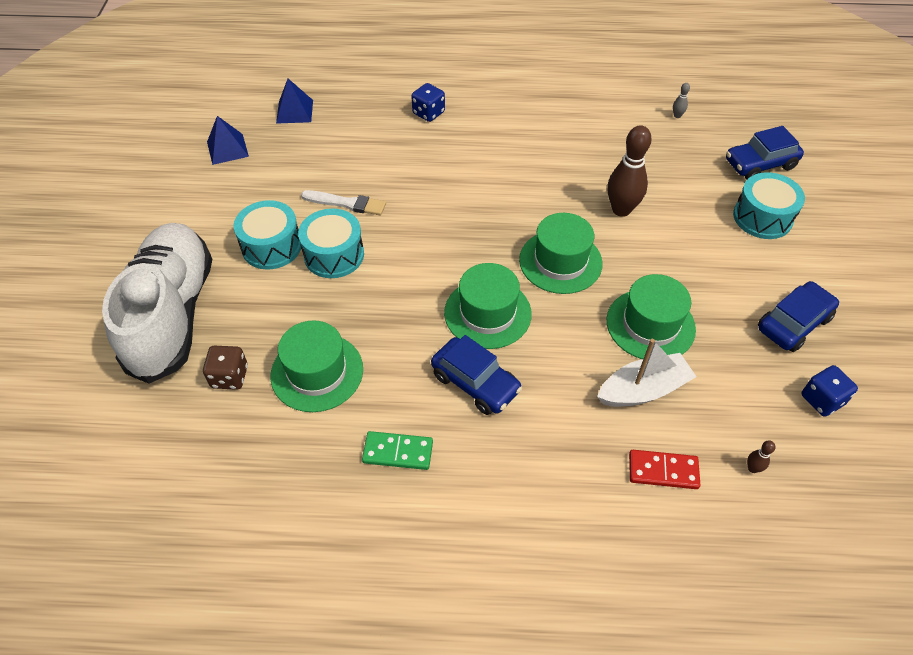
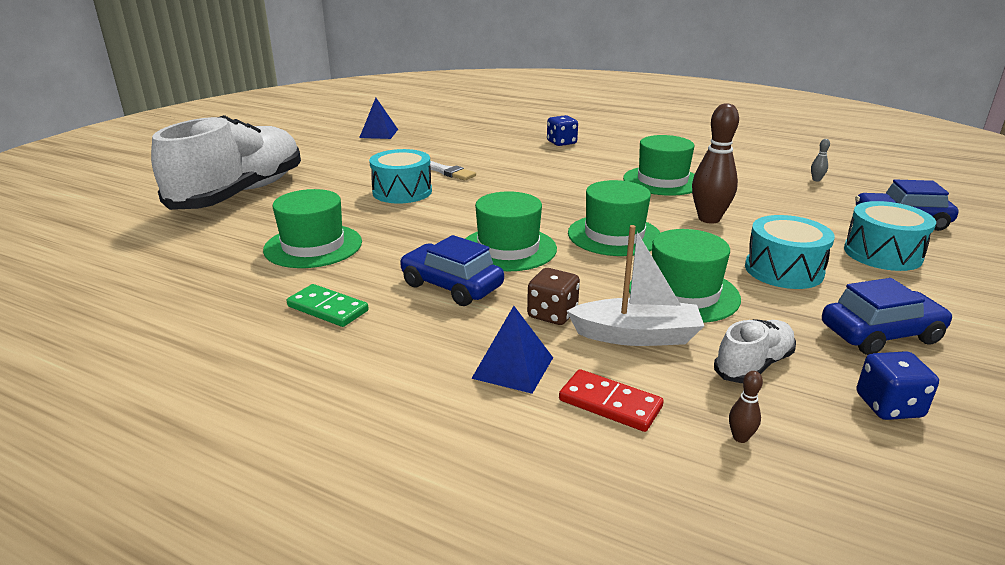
camera: 25 degrees right, 25 degrees down
(229, 377) = (240, 232): brown dice -> brown dice (552, 314)
(271, 246) = (356, 179): turquoise drum -> turquoise drum (783, 270)
(294, 111) = (450, 126): blue pyramid -> blue pyramid (513, 367)
(475, 383) = (451, 286): blue car -> blue car turned 150 degrees clockwise
(555, 158) = (662, 181): none -> green hat
(731, 391) = (753, 365): none -> white shoe

